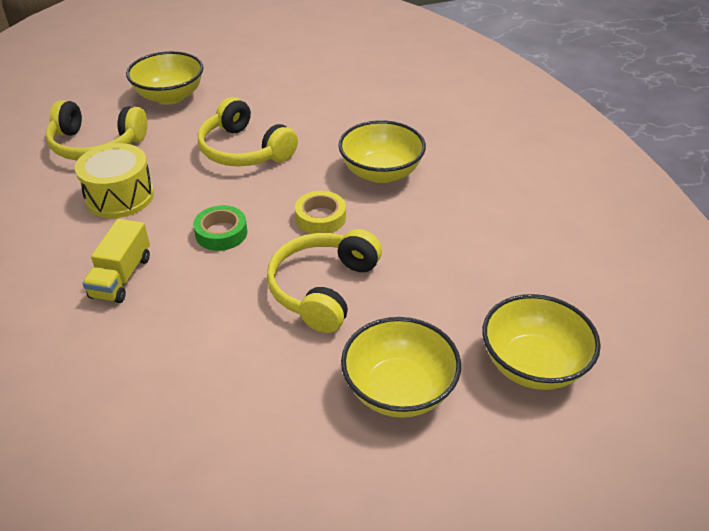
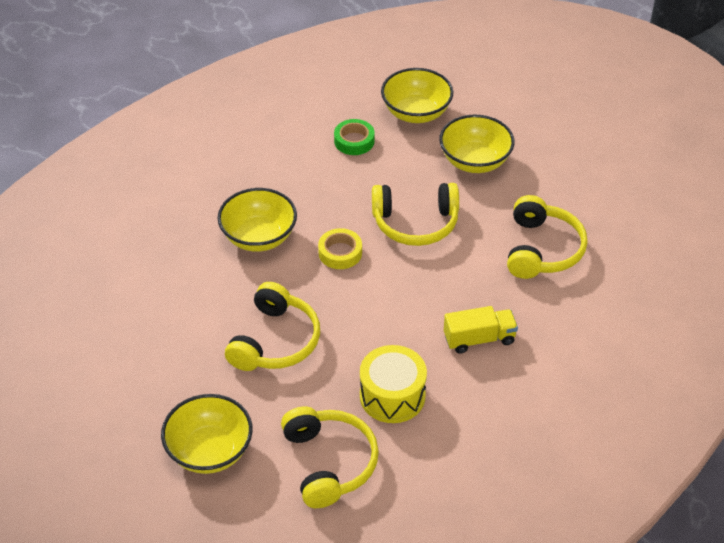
camera: 115 degrees left, 5 degrees up
(193, 391) = (542, 249): none -> yellow headphones
(221, 233) = (395, 304): green tape -> green tape (354, 141)

